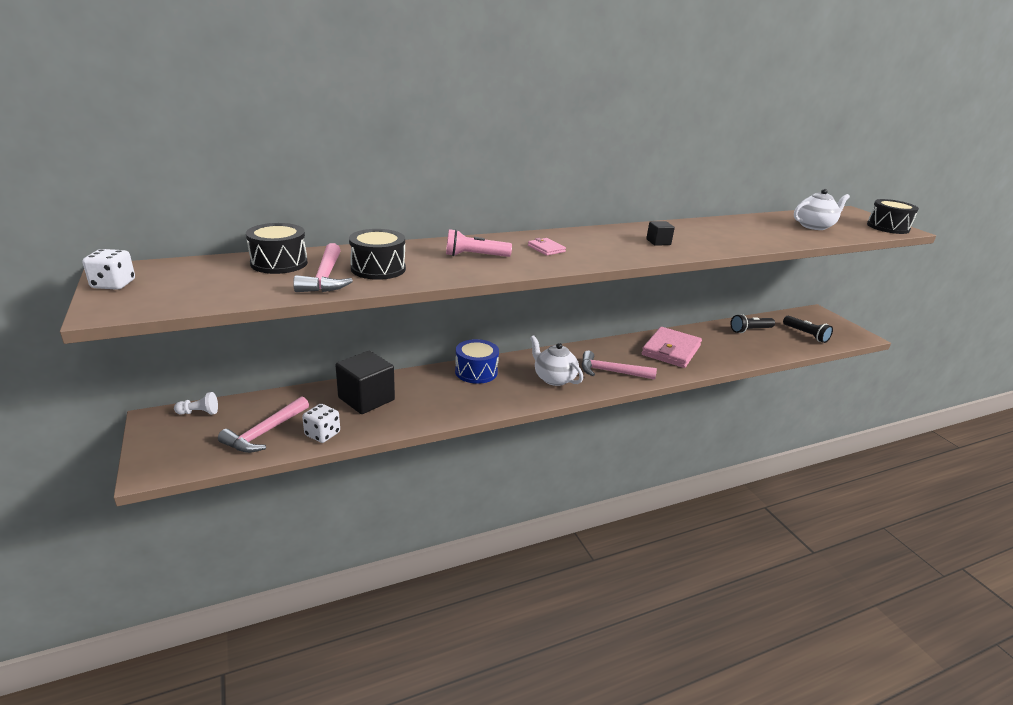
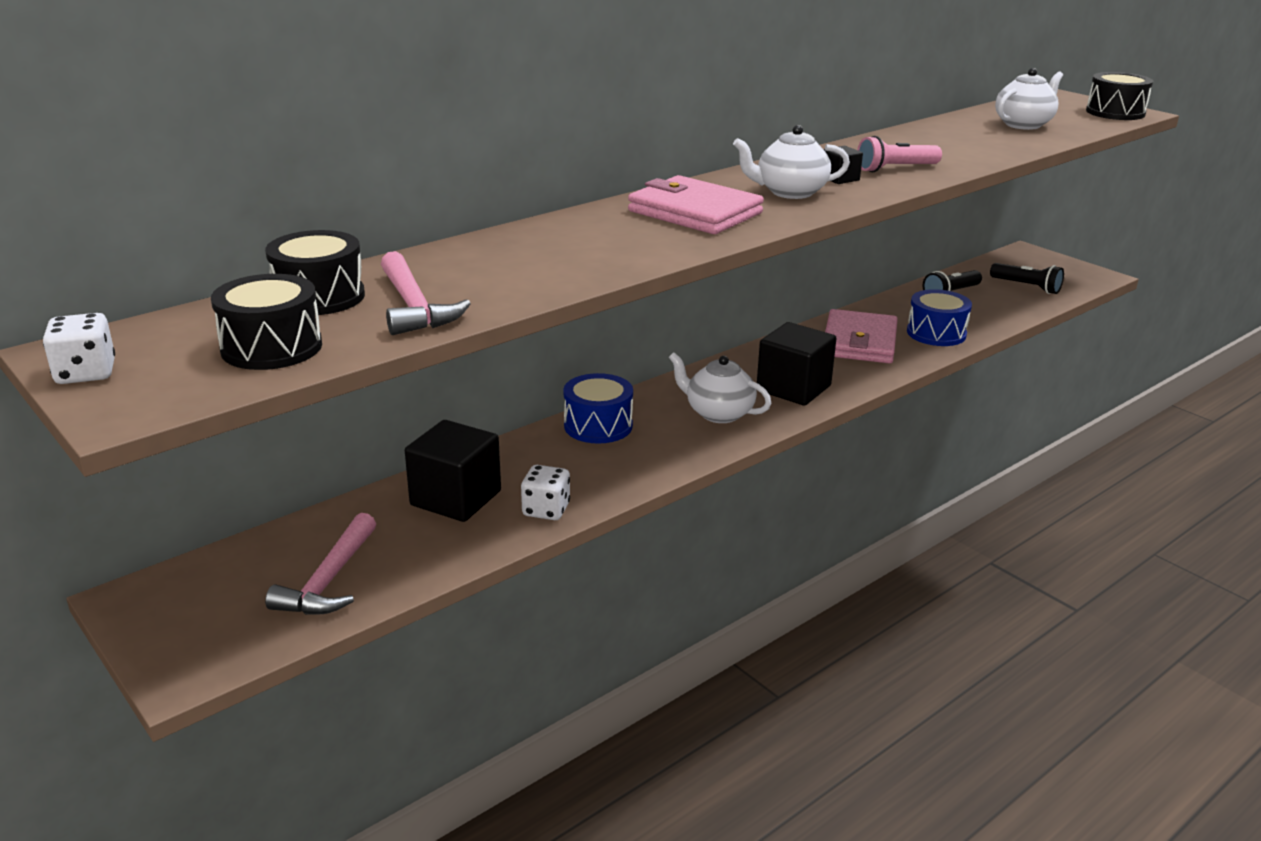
camera: 15 degrees left, 0 degrees up
(199, 412) = (196, 574): white pawn -> none
(322, 434) = (423, 563): white dice -> white dice (546, 510)
(378, 269) = (480, 280): black drum -> black drum (271, 347)
(475, 256) = (604, 239): pink flashlight -> pink flashlight (895, 169)
(546, 249) = (695, 212): pink wallet -> pink wallet, size x2.22
(611, 372) = (793, 388): pink hammer -> black cube
(618, 246) = (790, 192): none -> white teapot
(726, 354) = (936, 333): none -> blue drum

